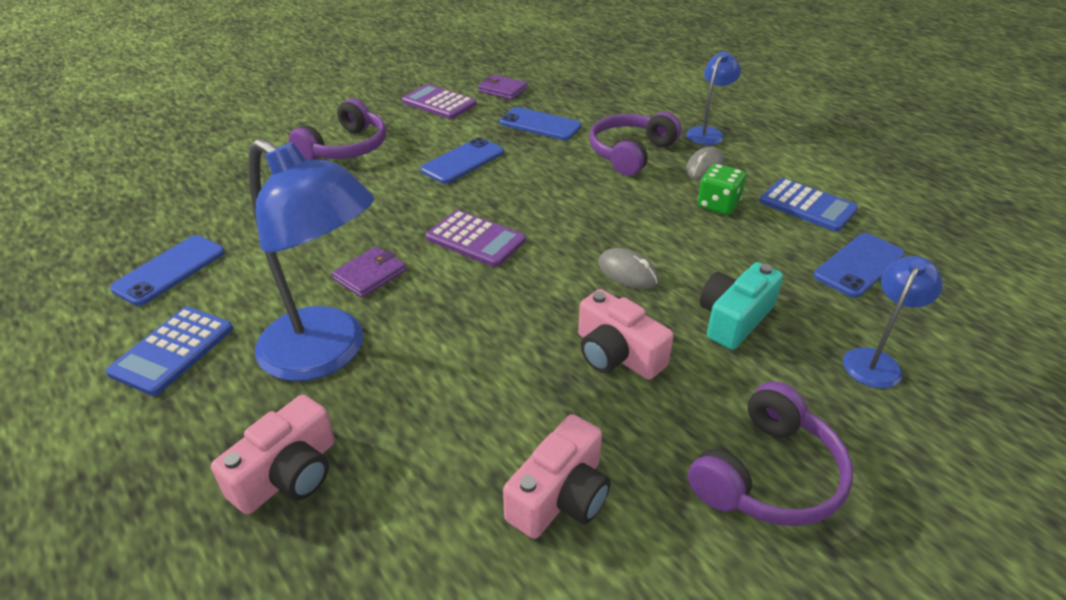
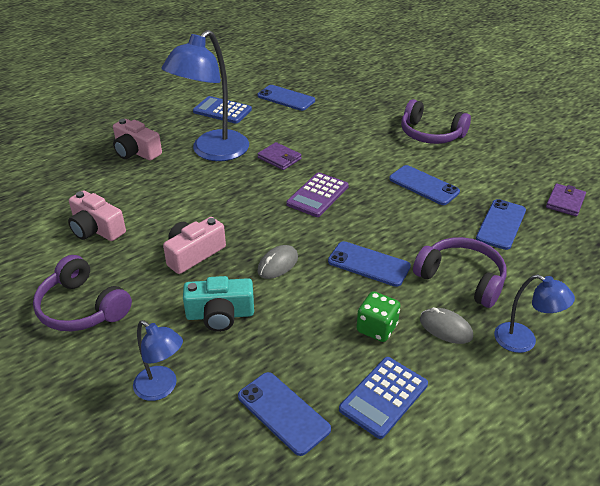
camera: 90 degrees right, 0 degrees up
(439, 103) = (521, 169): purple calculator -> none
(616, 205) = (368, 264): none -> blue phone
(734, 319) = (220, 314): turquoise camera -> turquoise camera turned 135 degrees clockwise

